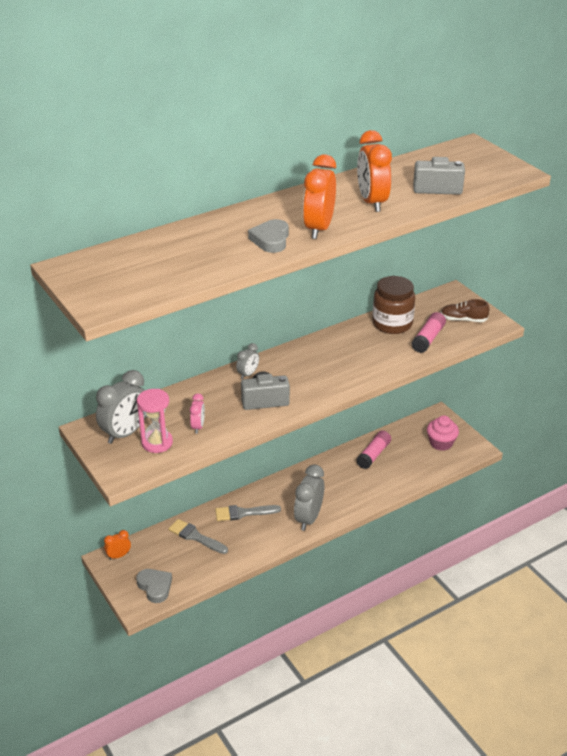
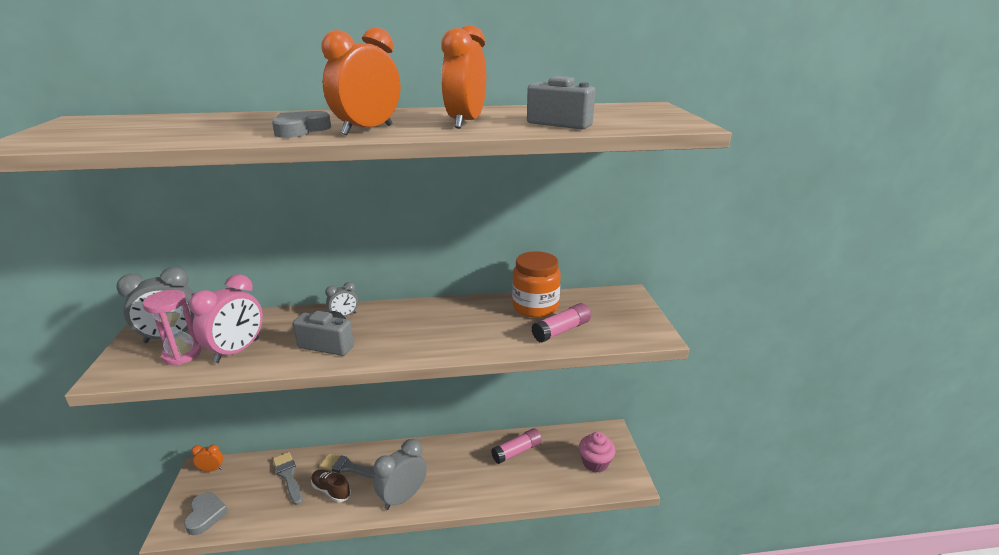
camera: 25 degrees right, 10 degrees down
(198, 427) = (237, 351): pink clock -> pink clock, size x1.93
(392, 324) = (535, 307): brown jar -> orange jar
(463, 319) = (618, 322): brown shoe -> brown shoe (331, 490)

